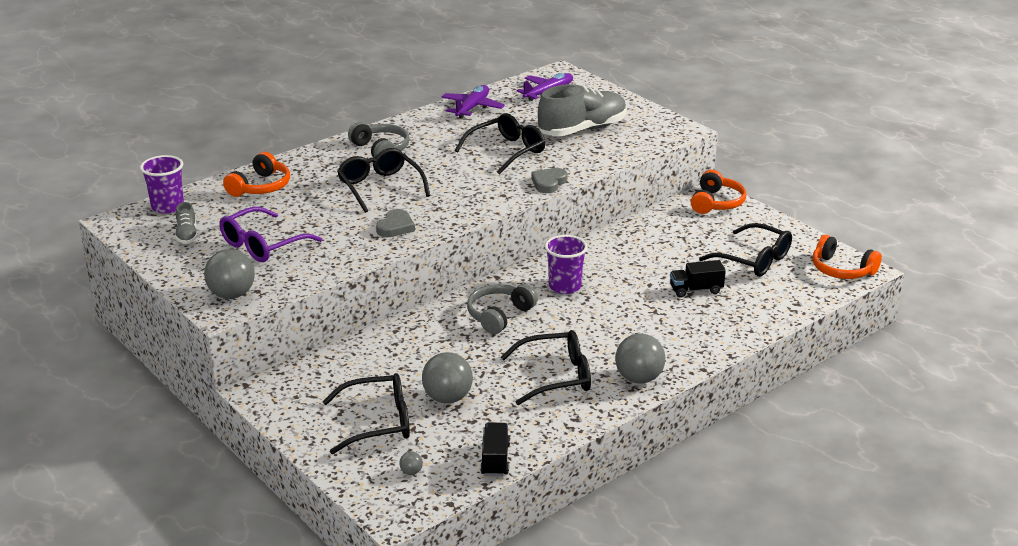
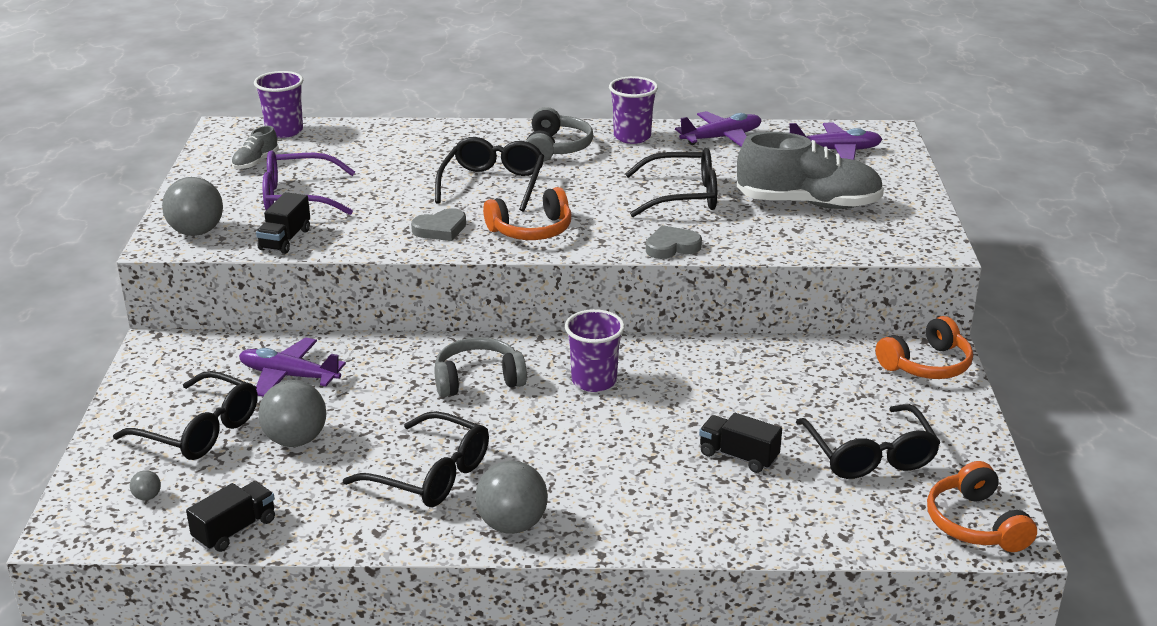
camera: 40 degrees right, 0 degrees up
(260, 187) = (388, 142): orange headphones -> orange headphones (531, 230)
(304, 274) = (285, 239): none -> black truck
(380, 367) = (288, 376): none -> purple plane
(417, 126) = (632, 137): none -> purple cup

